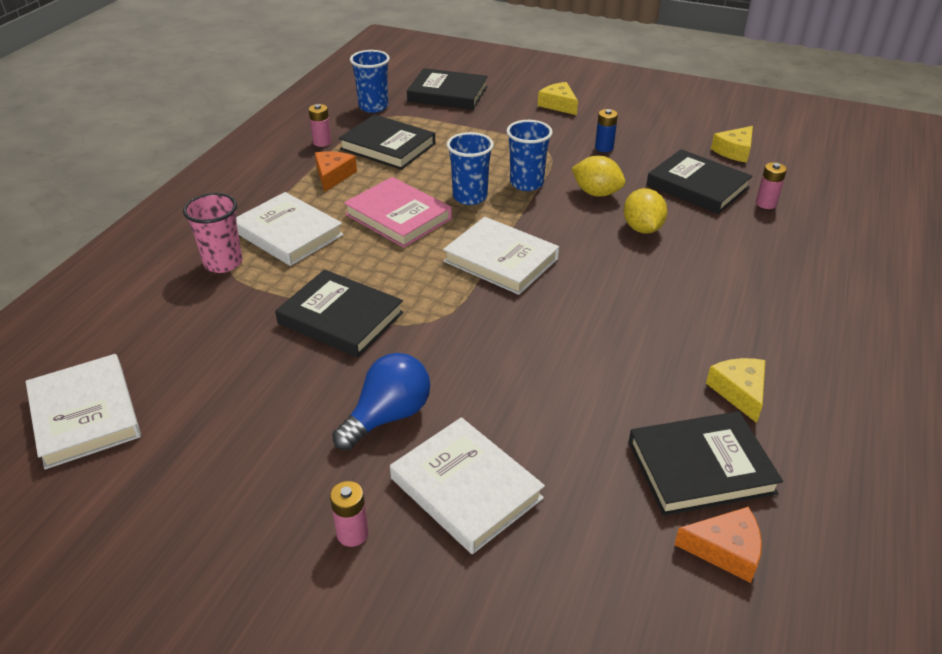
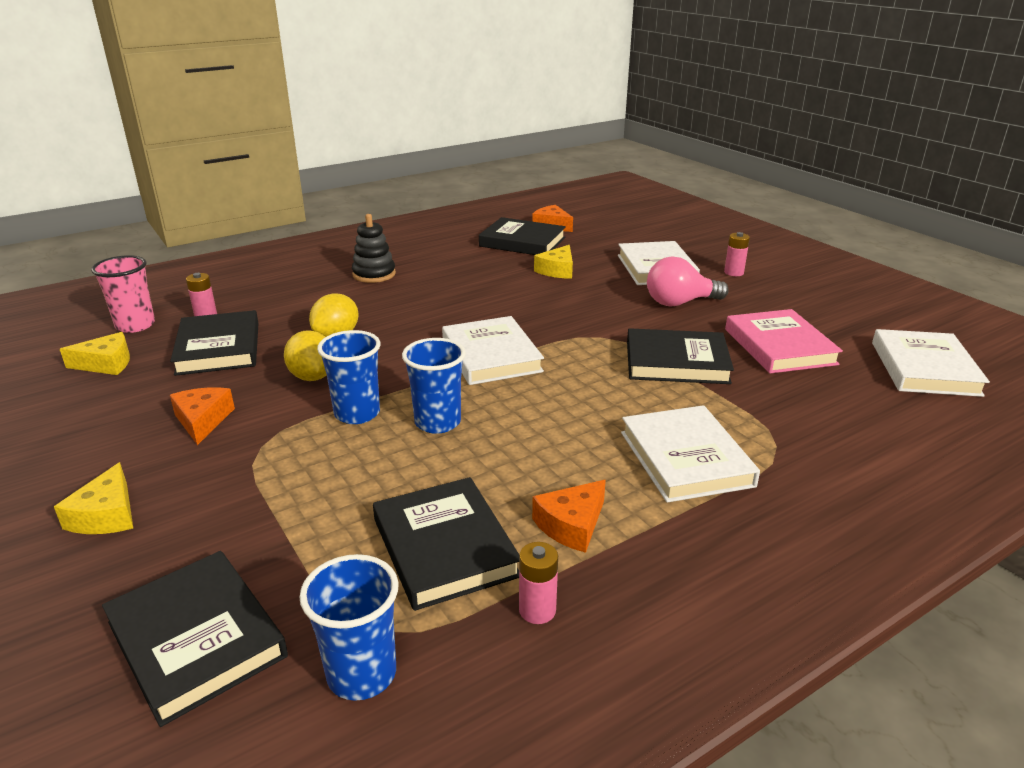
camera: 145 degrees left, 10 degrees down
(223, 263) = (779, 451): pink cup -> pink cup (135, 325)
(340, 318) = (676, 362): black book -> black book turned 60 degrees counterclockwise
(388, 416) = (679, 303): blue light bulb -> pink light bulb
(398, 216) = (541, 430): pink book -> pink book (779, 346)
(604, 147) = (202, 420): blue battery -> orange cheese
(739, 392) = (453, 253): yellow cheese -> yellow cheese (557, 270)
(748, 311) = (374, 274): none -> black stacking toy

